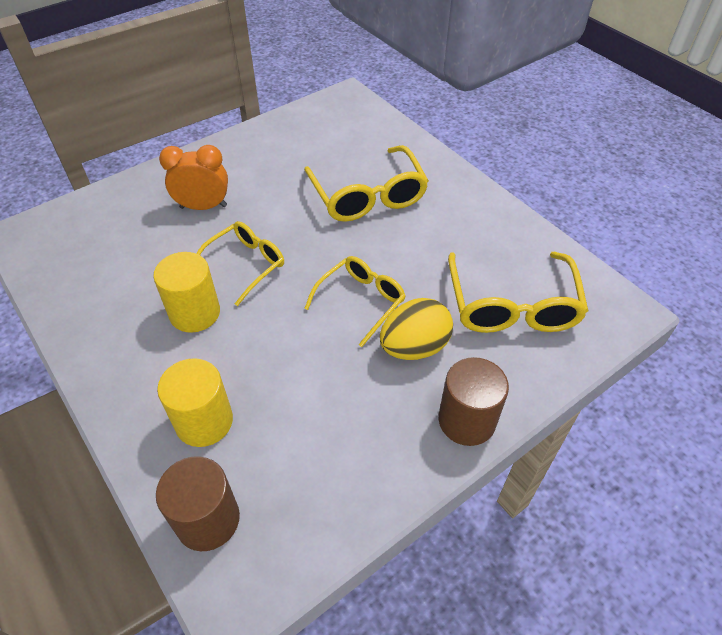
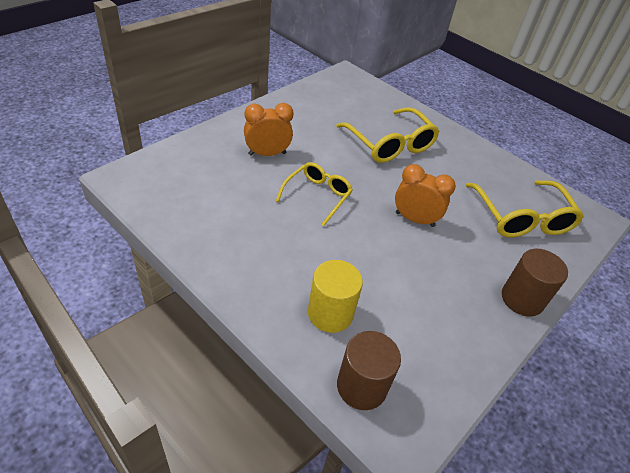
camera: 15 degrees left, 5 degrees down
(195, 313) = (291, 233): yellow cylinder -> none
(361, 301) = (414, 219): yellow glasses -> orange clock
(414, 347) = (465, 250): yellow egg -> none

